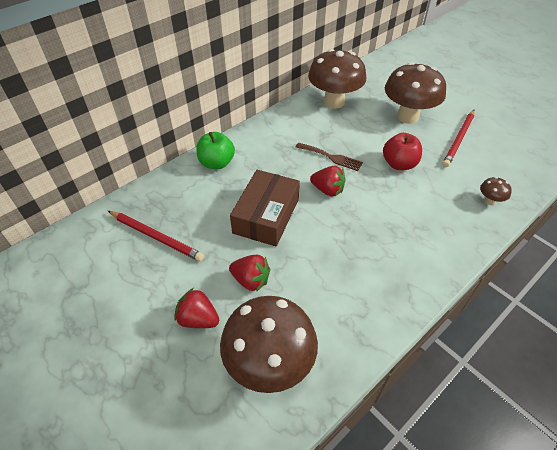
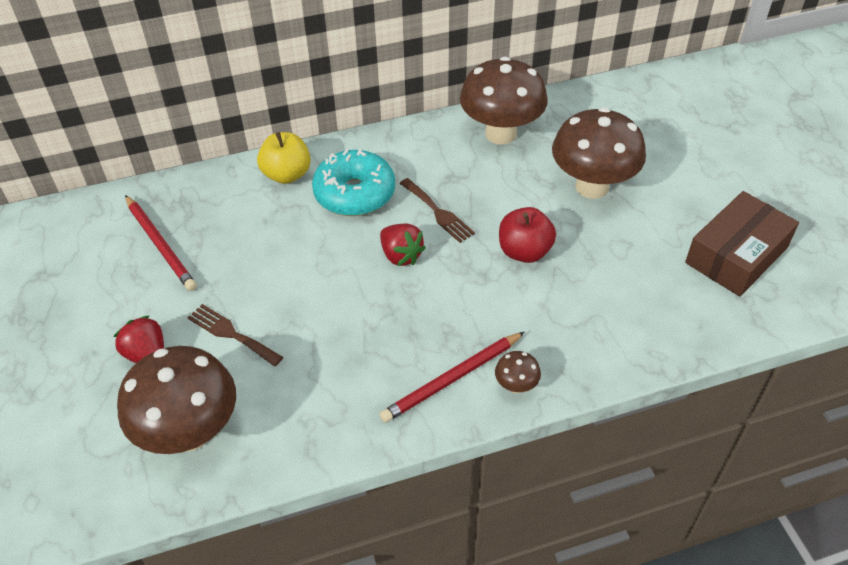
camera: 25 degrees right, 0 degrees up
(216, 163) = (287, 174): green apple -> yellow apple
(251, 280) = (231, 334): red strawberry -> brown fork
(266, 216) = (301, 263): brown box -> brown box (736, 255)
(270, 162) = (354, 193): none -> turquoise donut
(459, 139) = (642, 244): red pencil -> red pencil (452, 379)
(489, 201) = (612, 345): brown mushroom -> brown mushroom (516, 386)

